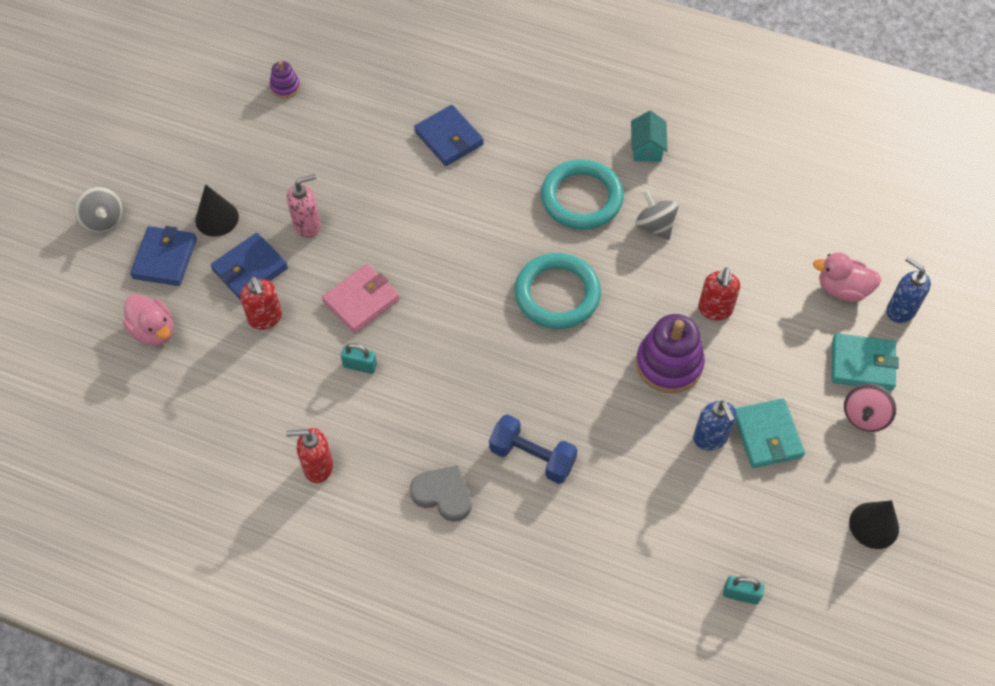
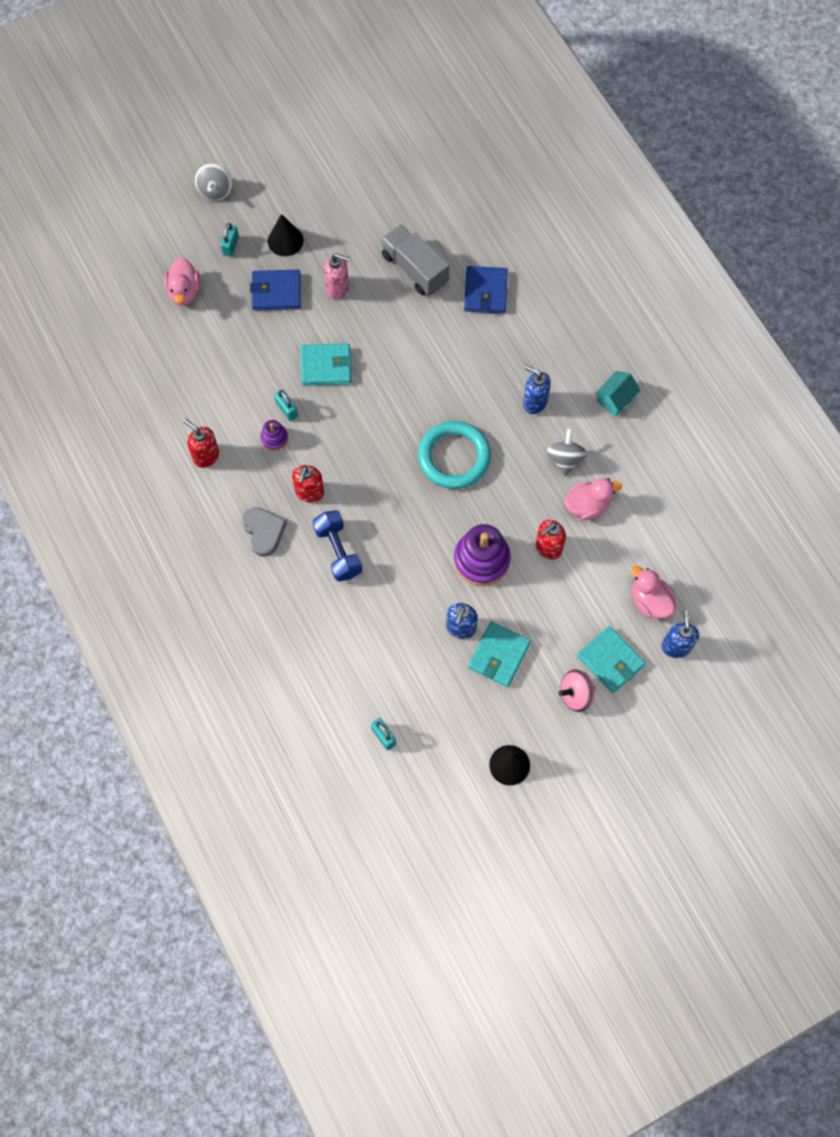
camera: 40 degrees right, 10 degrees up
(165, 258) = (231, 245): blue wallet -> turquoise padlock
(265, 318) = (257, 333): red soap dispenser -> red soap dispenser (309, 492)
(285, 87) = (410, 174): purple stacking toy -> purple stacking toy (274, 438)
(361, 300) = (326, 366): pink wallet -> turquoise wallet
(365, 161) = (414, 269): none -> grey truck
(581, 198) = (534, 402): turquoise ring -> blue soap dispenser
(712, 250) = (587, 505): none -> pink duck

